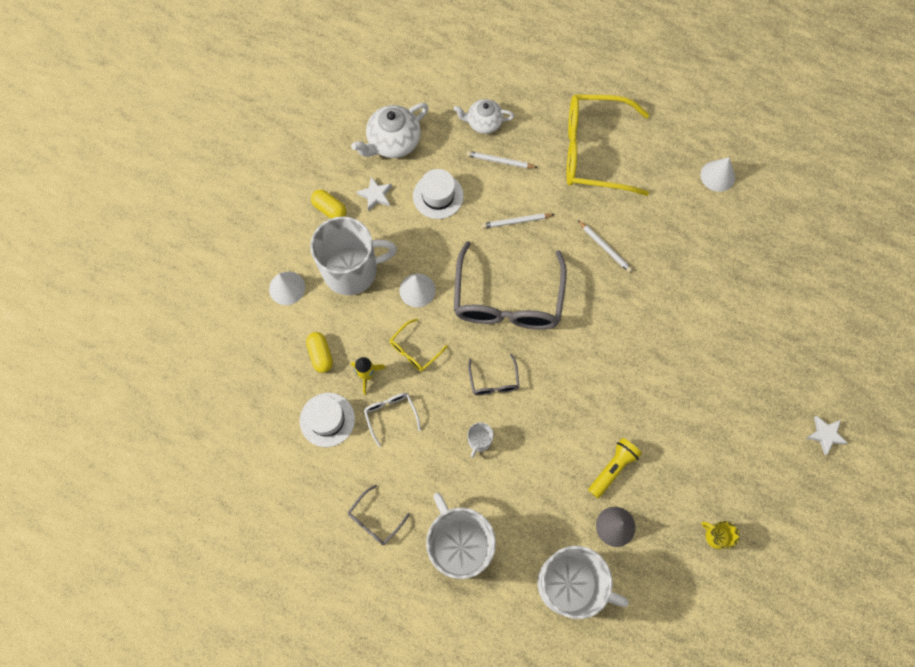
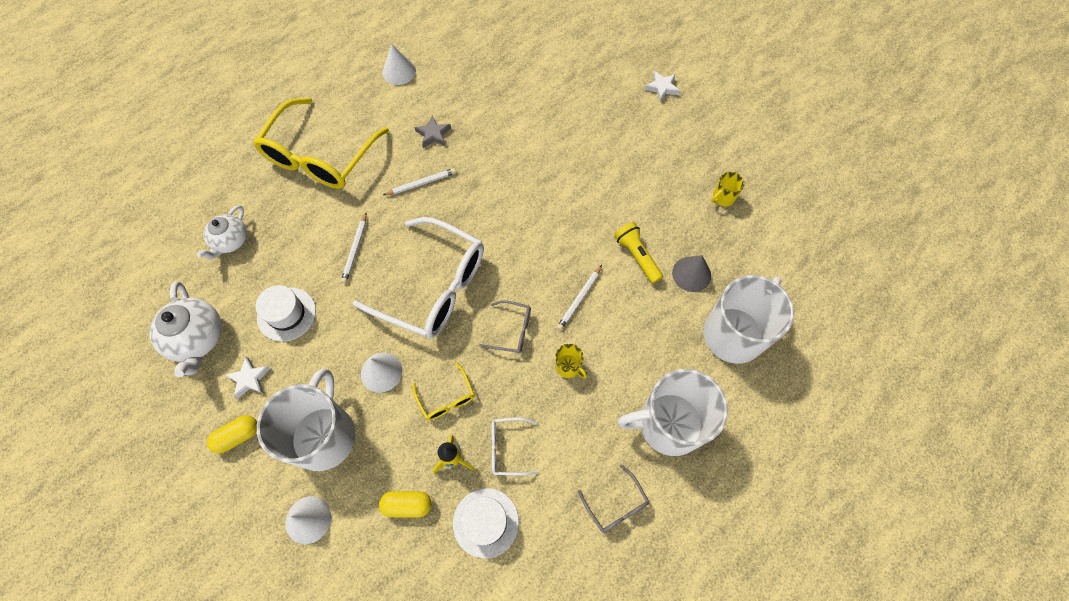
camera: 70 degrees left, 5 degrees down
(479, 441) = (568, 366): white mug -> yellow mug
(500, 161) = (282, 241): white pencil -> white pencil (579, 299)
(507, 299) = (432, 287): grey glasses -> white glasses
(661, 236) = (433, 134): none -> grey star

